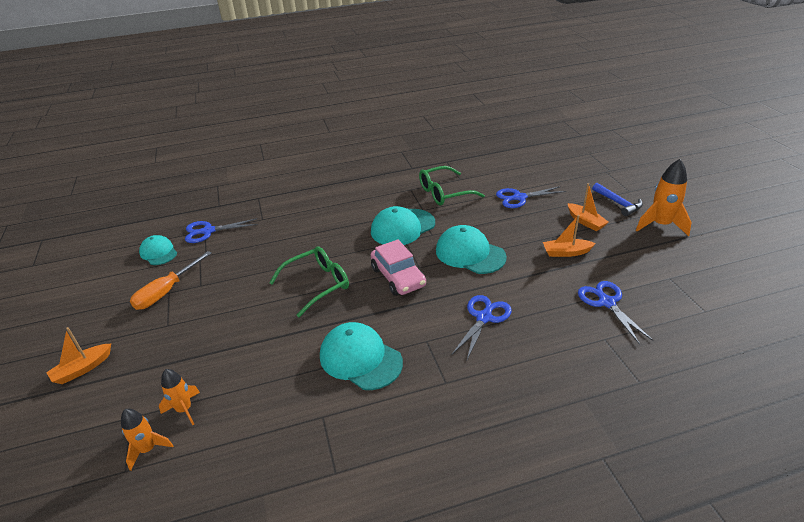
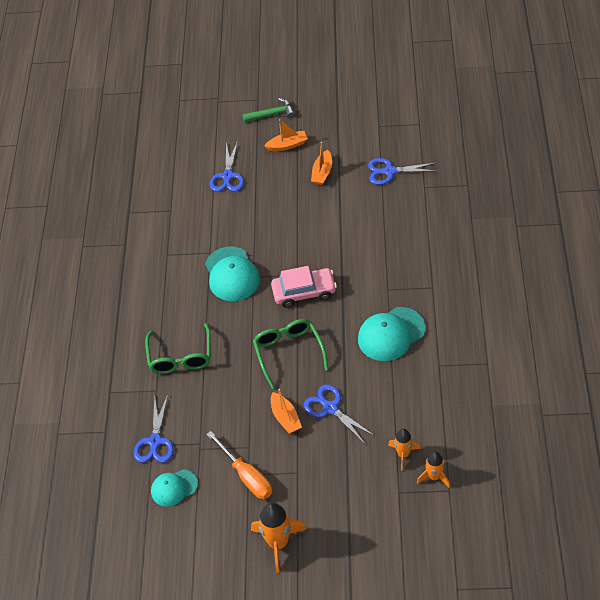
camera: 70 degrees left, 15 degrees up
(83, 369) = (330, 536): orange boat -> orange boat (285, 417)
(444, 193) = (189, 229): green glasses -> green glasses (180, 357)
(470, 253) = (294, 235): turquoise cap -> none
(484, 318) = (377, 248): blue scissors -> blue scissors (330, 408)
(618, 203) = (272, 114): blue hammer -> green hammer
(660, 225) = (314, 102): orange rocket -> orange rocket (278, 543)

